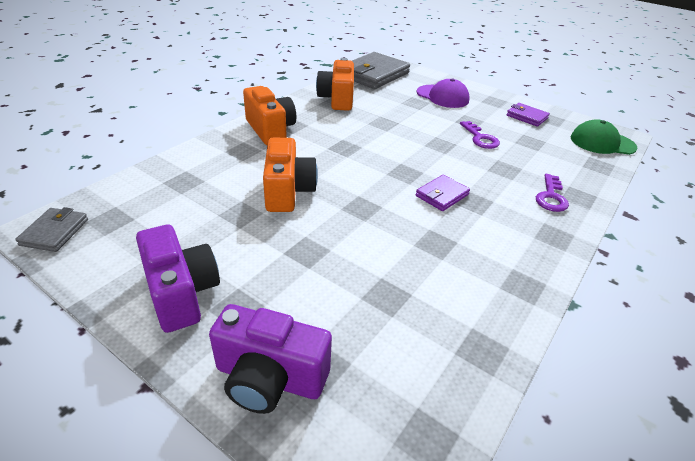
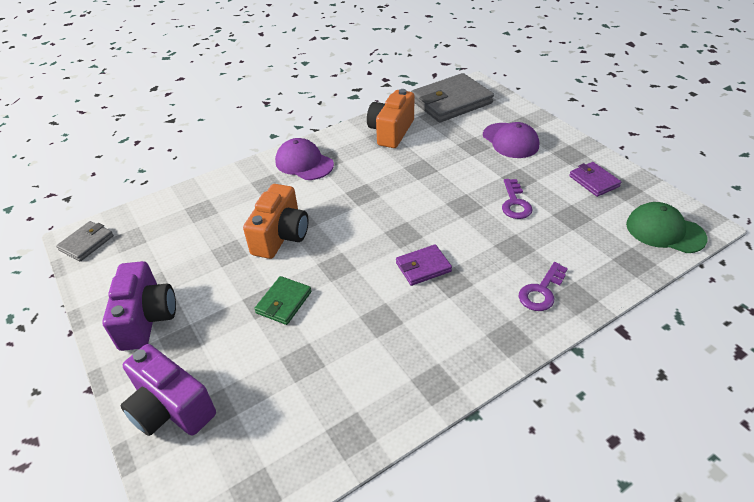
camera: 25 degrees right, 5 degrees up
(270, 130) = (304, 163): orange camera -> purple cap
(330, 247) = (284, 302): none -> green wallet

